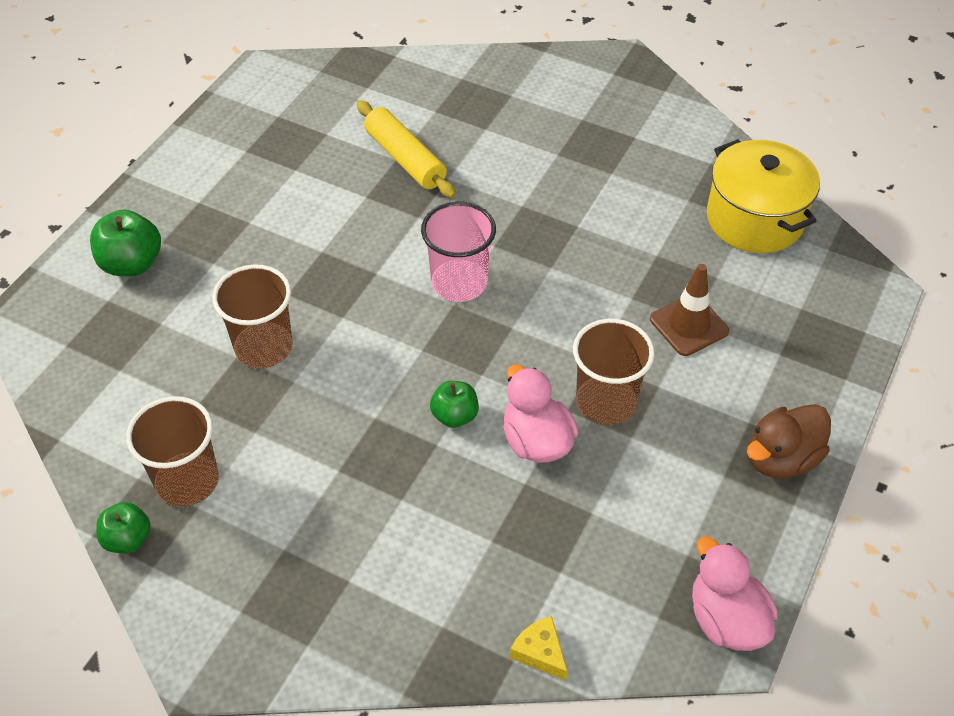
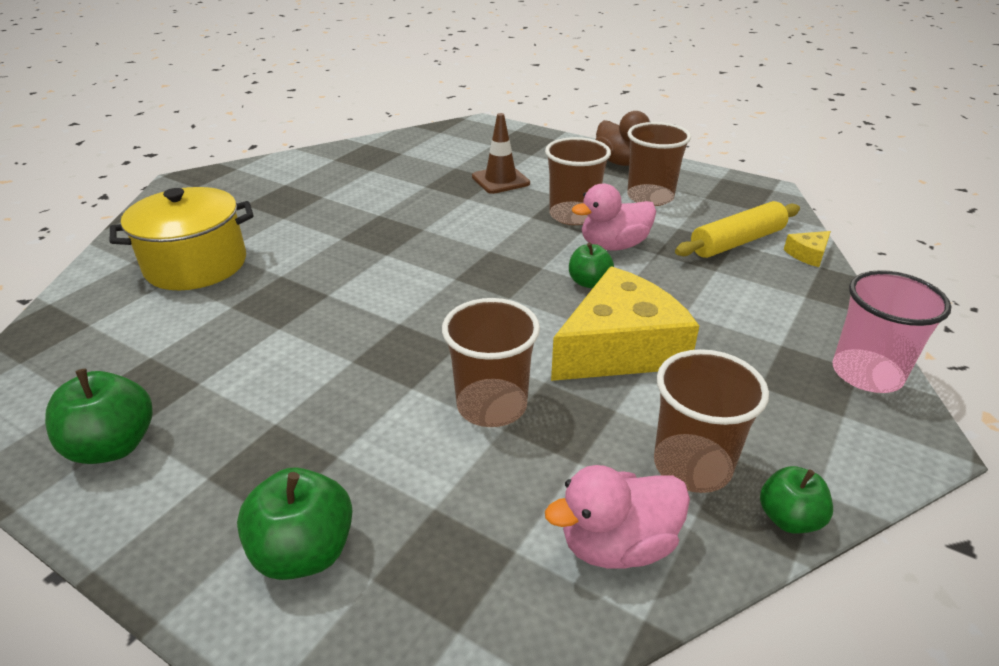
camera: 85 degrees left, 15 degrees down
(230, 148) = (113, 446): none -> green apple
(341, 439) = (620, 348): none -> yellow cheese
(405, 158) = (234, 300): yellow rolling pin -> yellow rolling pin (737, 242)
(459, 283) = (428, 274): pink cup -> pink cup (866, 373)
(673, 487) = (650, 197): none -> brown cup
(726, 619) = (751, 189): pink duck -> pink duck (617, 545)
(754, 219) = (402, 150): yellow pot -> yellow pot (196, 265)

